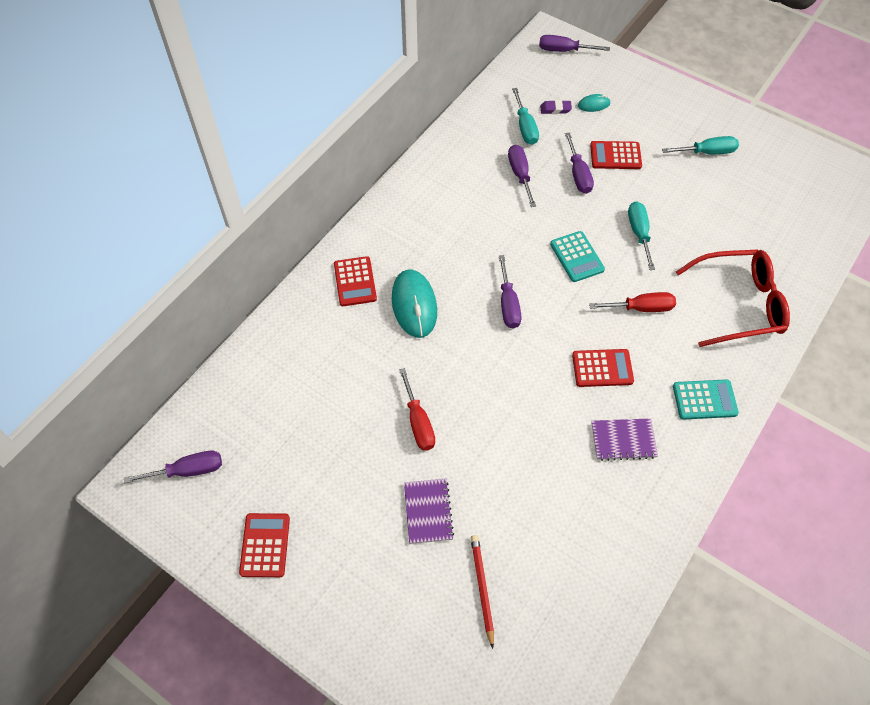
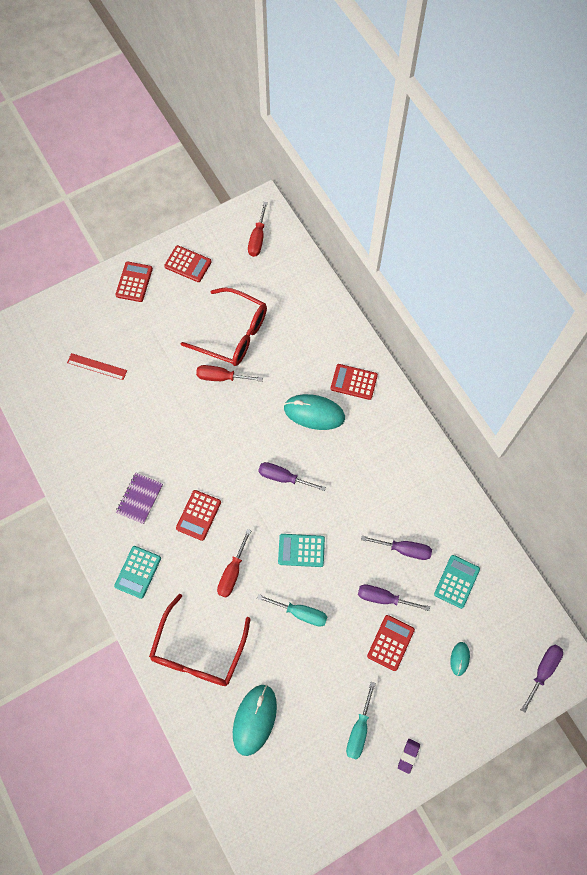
camera: 115 degrees right, 10 degrees up
(188, 470) = (257, 238): purple screwdriver -> red screwdriver
(325, 608) = (134, 282): none -> red calculator
(350, 435) = (233, 334): none -> red glasses
(428, 511) = (159, 357): purple notebook -> none
(482, 588) = (97, 366): red pencil -> red ruler
(525, 127) = (456, 581): turquoise screwdriver -> turquoise calculator
(555, 109) = (468, 620): purple eraser -> purple eraser (408, 756)
(761, 231) = (254, 719): none -> turquoise mouse

